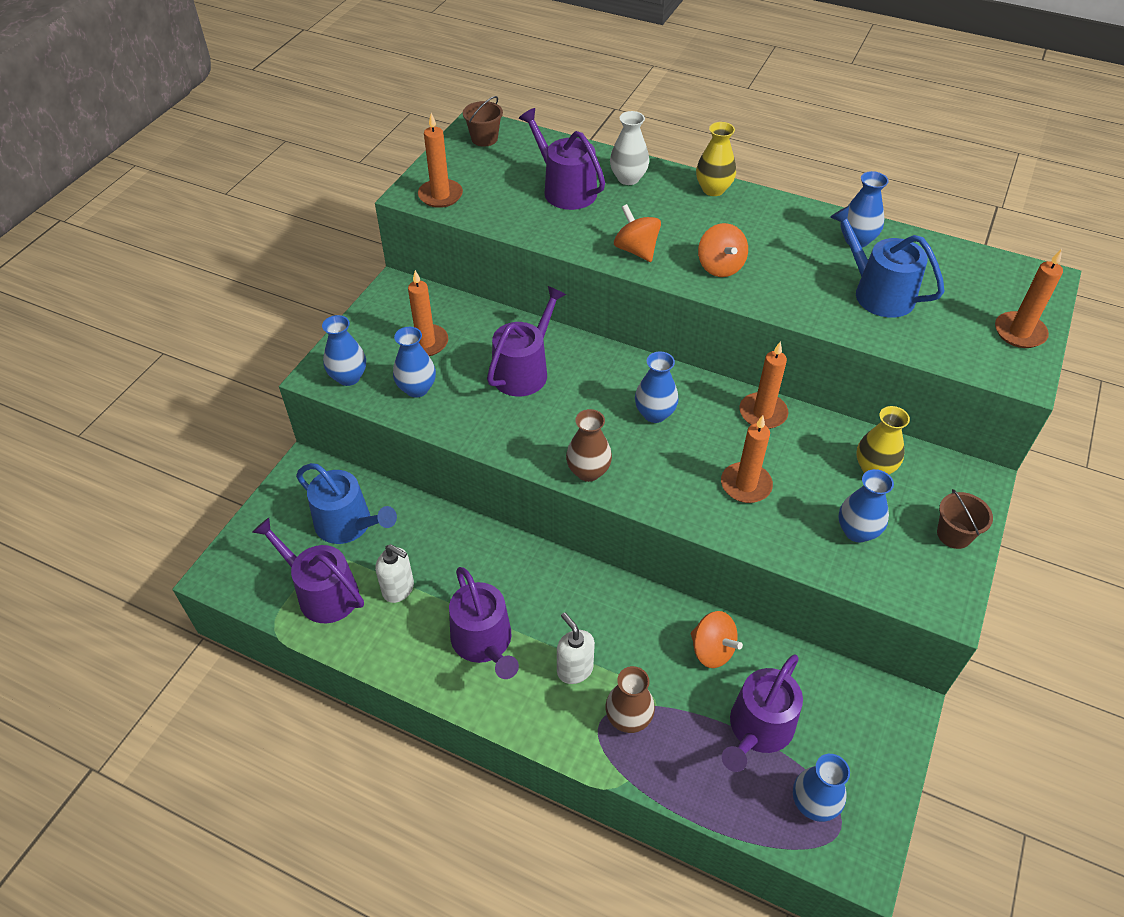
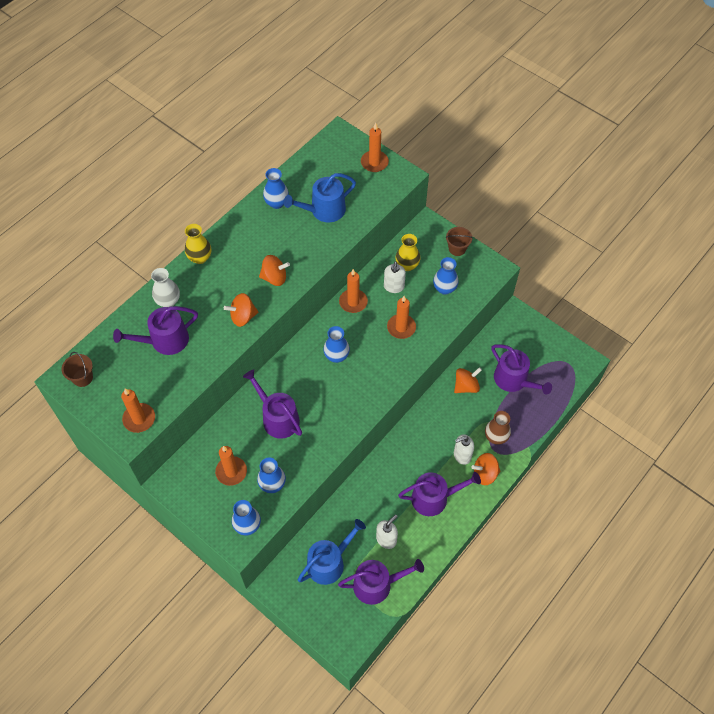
camera: 75 degrees left, 10 degrees up
(322, 592) = (377, 584): purple watering can -> purple watering can turned 150 degrees counterclockwise
(550, 713) = (485, 474): none -> orange spinning top
(588, 471) = (369, 402): brown vase -> none
(813, 803) = (555, 370): blue vase -> none
(820, 459) = (394, 287): none -> white soap dispenser

